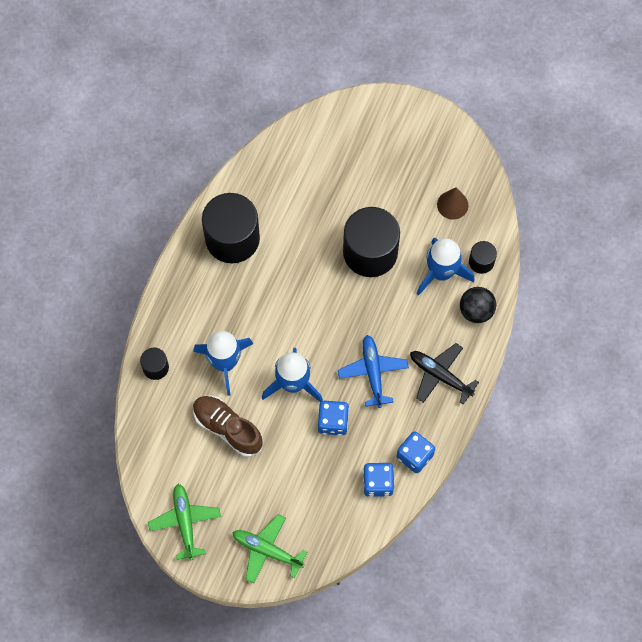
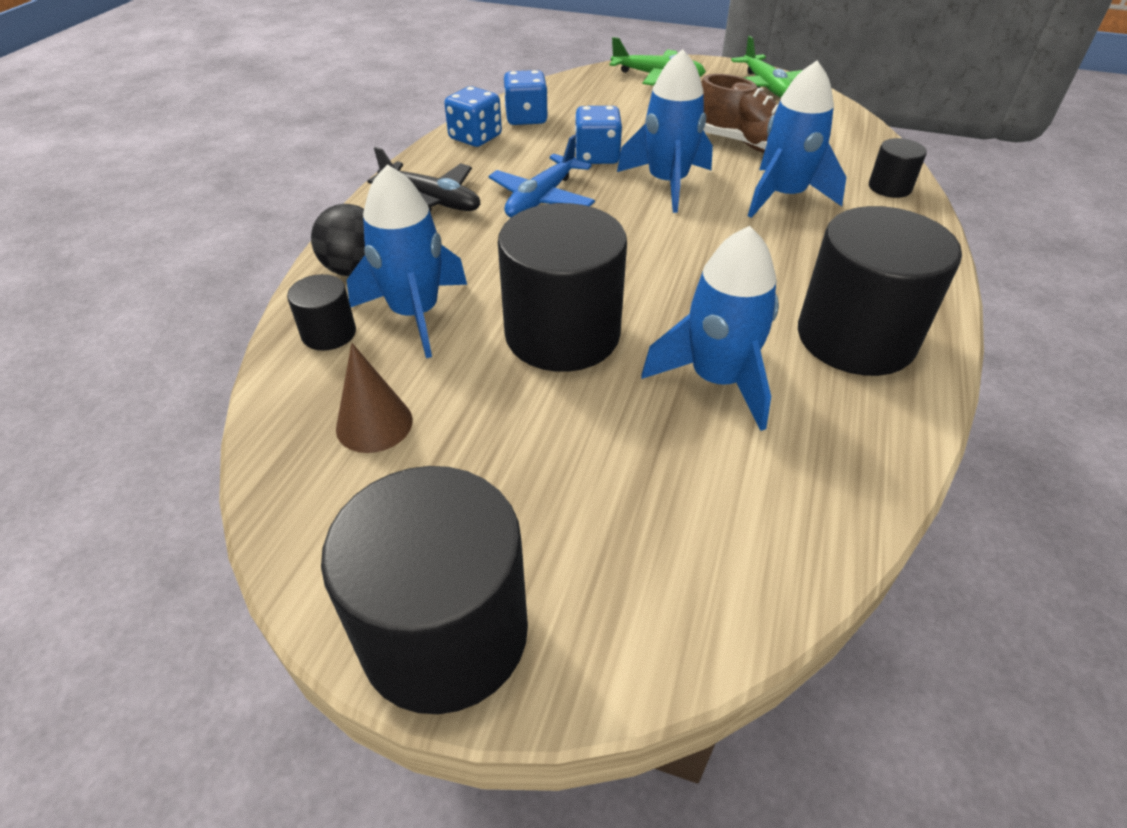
camera: 175 degrees right, 25 degrees down
(304, 217) = (717, 380): none -> blue rocket
(373, 372) = (541, 199): blue plane -> blue plane turned 45 degrees clockwise
(419, 117) = (444, 633): none -> black cylinder

